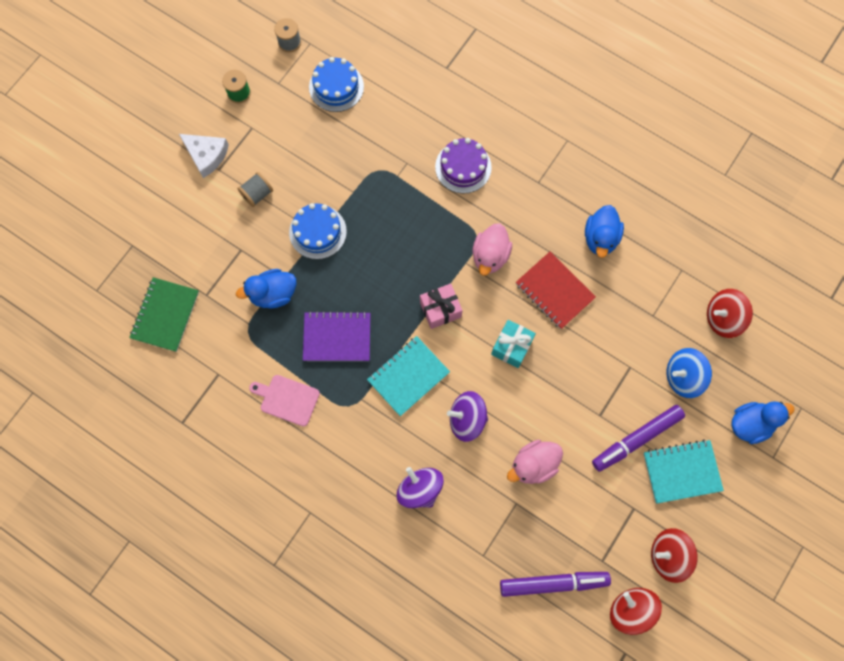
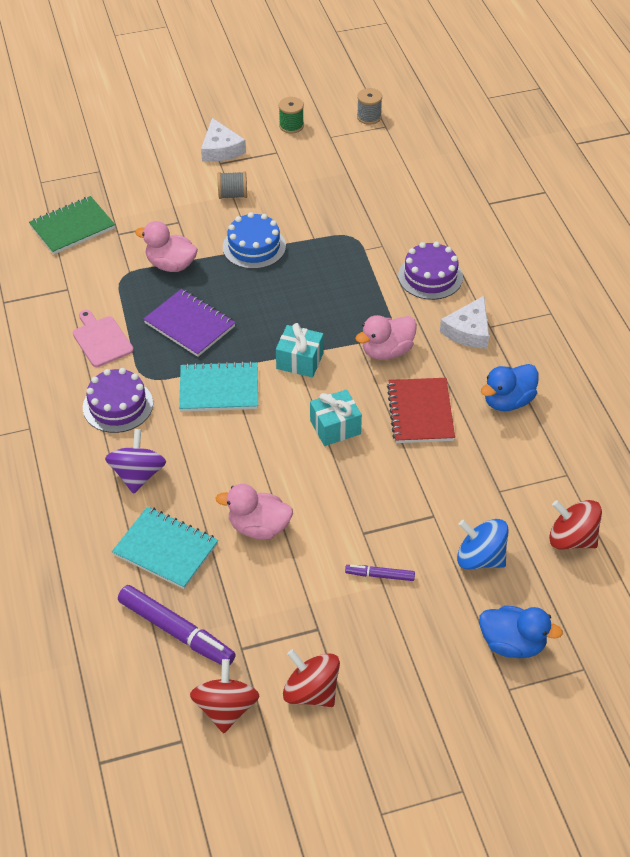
camera: 40 degrees right, 25 degrees down
(273, 294) = (171, 265): blue duck -> pink duck
(336, 87) = (376, 164): blue cake -> none
(352, 445) = (118, 405): none -> purple cake
(440, 309) = (300, 361): pink gift -> turquoise gift
(467, 419) = (236, 453): purple spinning top -> none
(528, 197) = (468, 331): none -> white cheese
(636, 439) = (380, 575): purple marker -> purple marker, size x0.52
(681, 472) = (398, 633): turquoise notebook -> turquoise notebook (166, 549)

